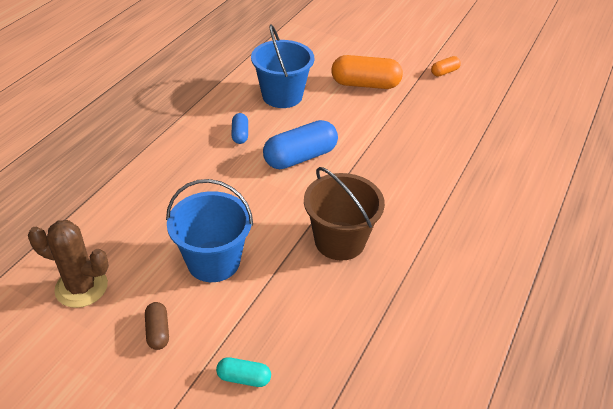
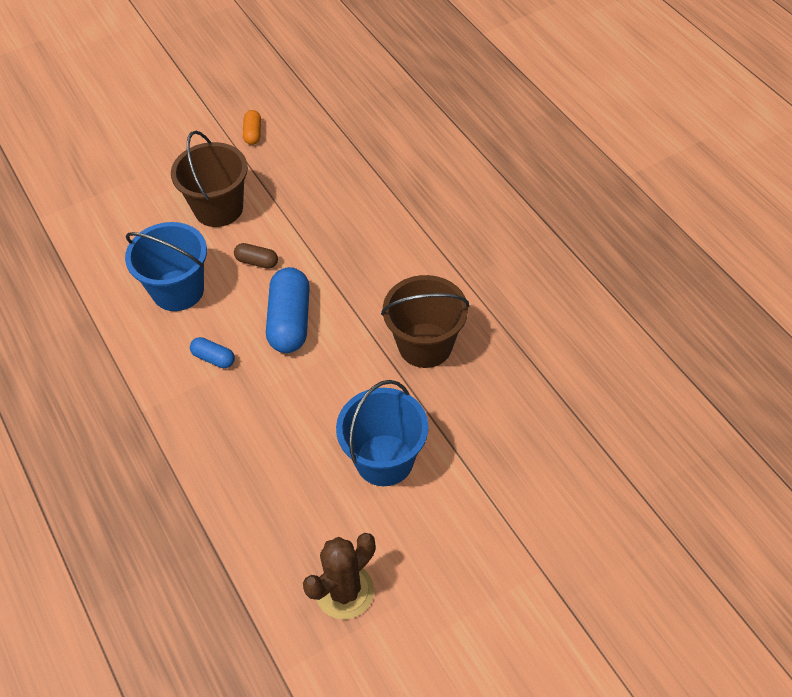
camera: 55 degrees left, 10 degrees up
(158, 331) = (442, 541): brown capsule -> brown capsule (257, 262)
(244, 378) = (533, 491): turquoise capsule -> none
(365, 84) = (218, 208): orange capsule -> brown bucket

